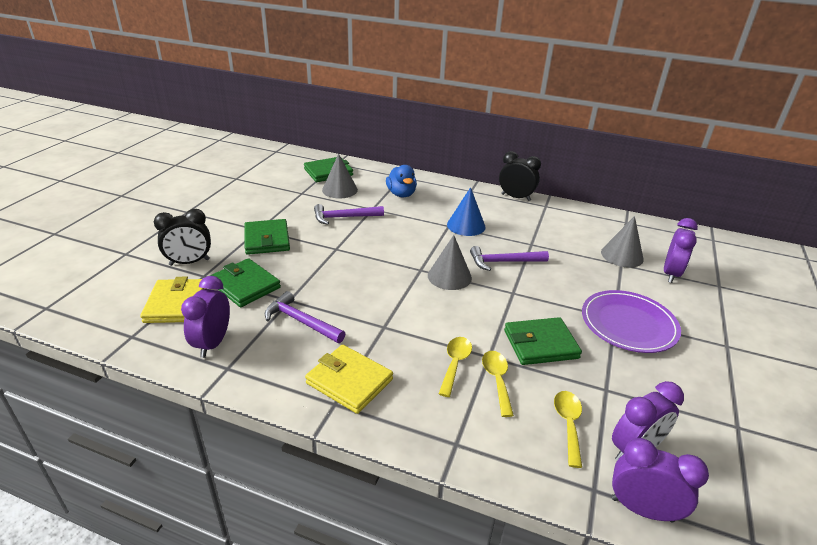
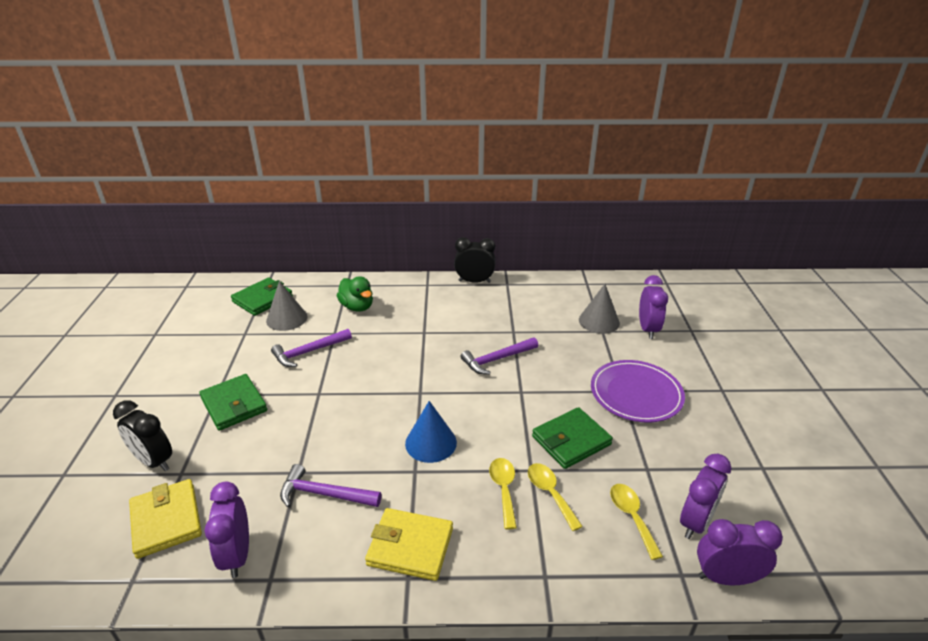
camera: 20 degrees left, 0 degrees up
(189, 262) = (154, 461): black clock -> black clock turned 75 degrees clockwise
(245, 285) = (238, 470): green wallet -> none
(401, 194) = (357, 307): blue duck -> green duck
(449, 276) = (452, 392): grey cone -> none
(466, 225) = (441, 327): blue cone -> blue cone (431, 443)

